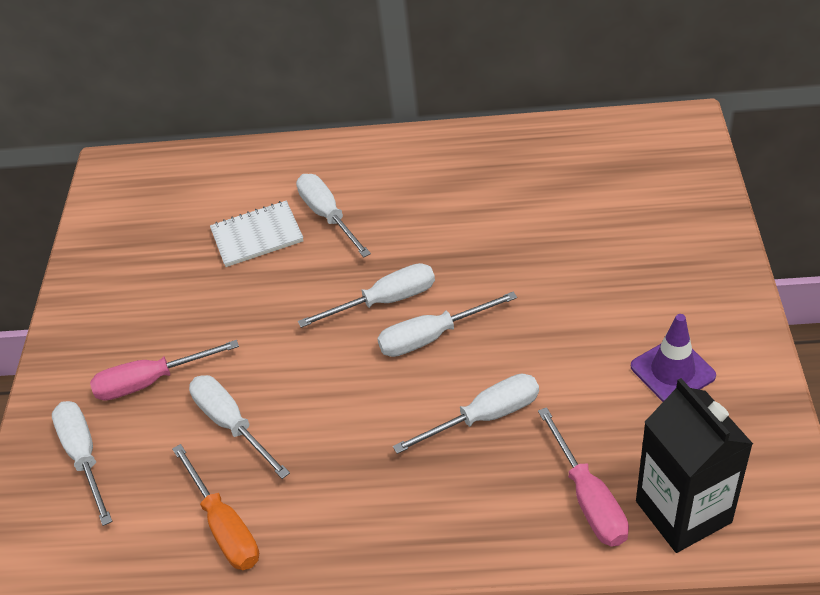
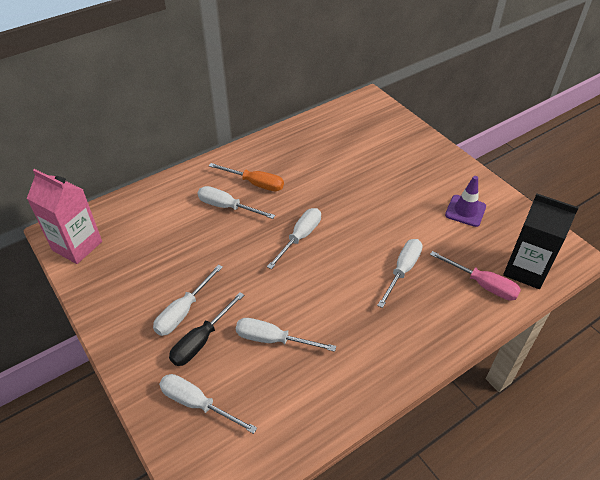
camera: 40 degrees left, 0 degrees up
(117, 194) = (77, 246): none -> pink carton
(151, 381) = (201, 341): pink screwdriver -> black screwdriver
(225, 526) = (320, 395): orange screwdriver -> orange screwdriver (255, 183)
(257, 236) = (194, 233): white notebook -> none
(432, 337) = (341, 244): white screwdriver -> white screwdriver (183, 312)

